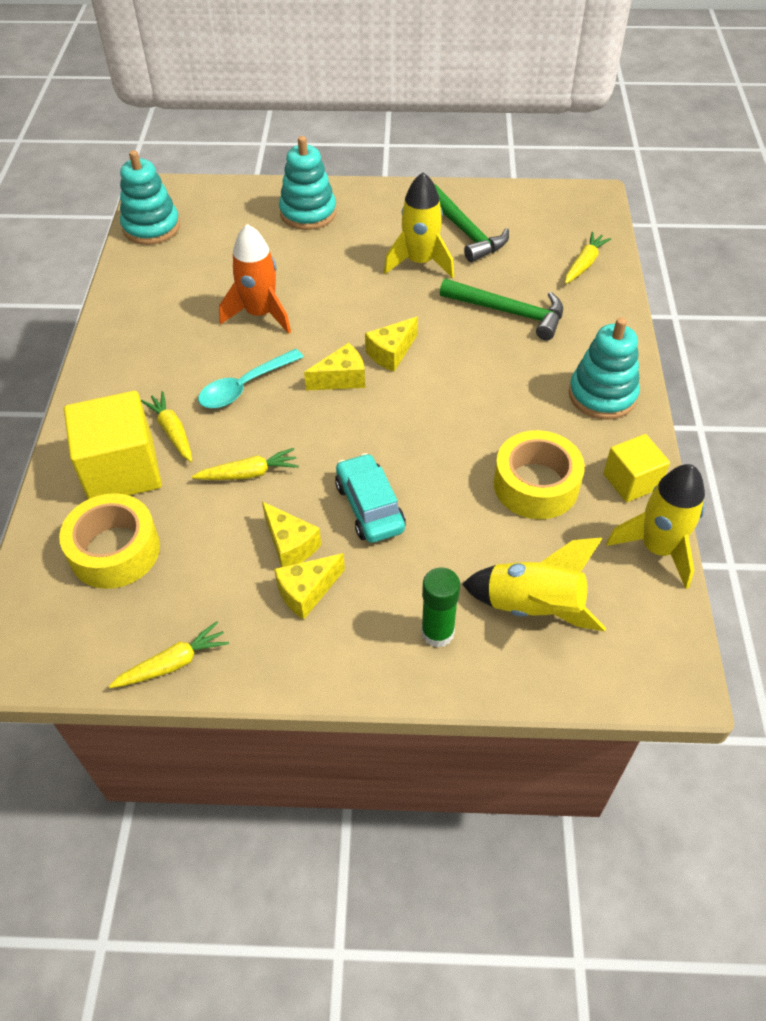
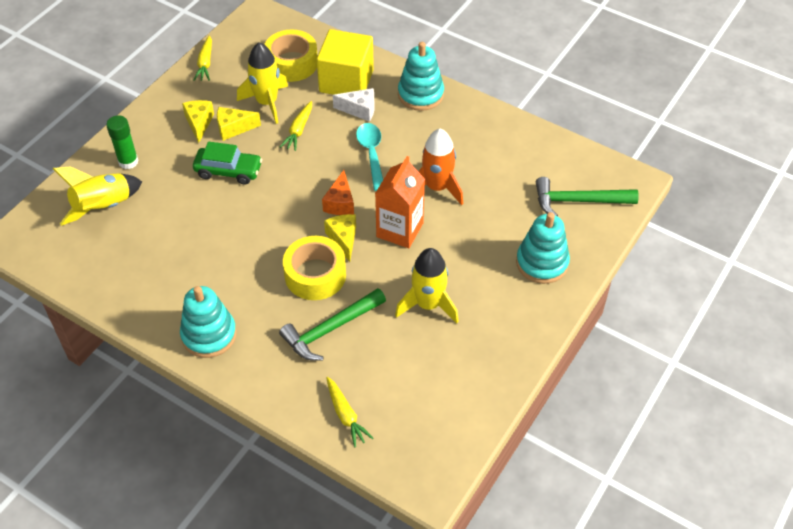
camera: 120 degrees right, 0 degrees up
(151, 227) = (583, 164): turquoise stacking toy -> turquoise stacking toy (420, 94)
(172, 431) = (359, 110): yellow carrot -> white cheese
(341, 379) = (340, 203): yellow cheese -> orange cheese
(343, 317) = (400, 230): none -> orange carton
(369, 507) = (228, 171): turquoise car -> green car
(464, 231) = (446, 355): green hammer -> green hammer (578, 201)
(536, 485) = (174, 254): yellow tape -> yellow tape (315, 275)
(631, 481) = (133, 304): yellow cube -> none
(658, 548) = (80, 285): yellow rocket -> yellow rocket (267, 103)

